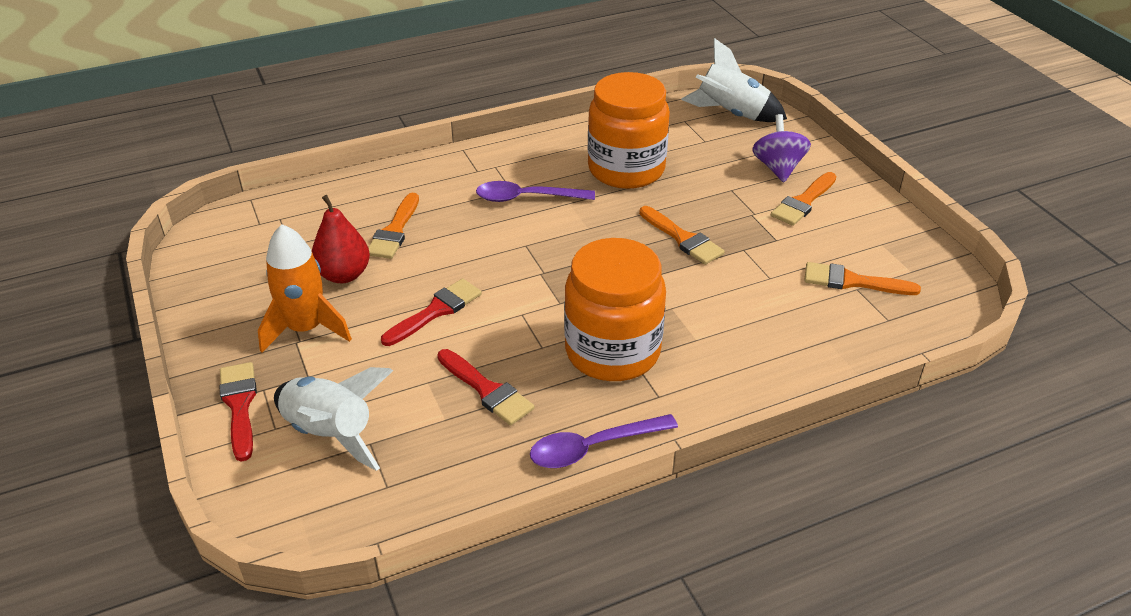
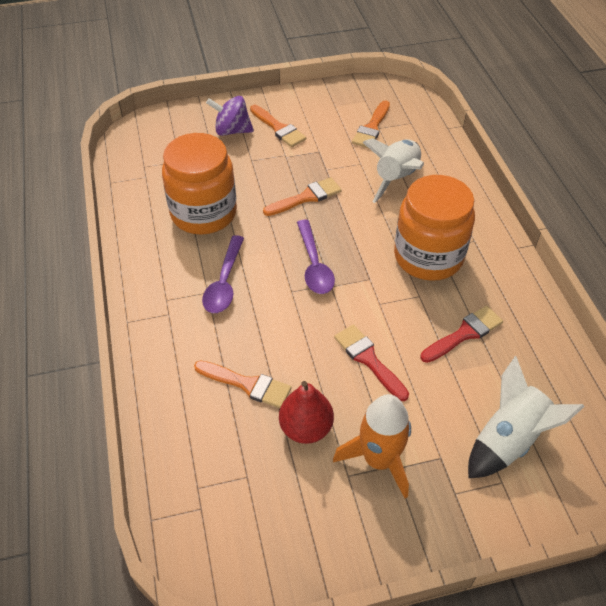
camera: 80 degrees left, 10 degrees up
(240, 405) = (475, 512): red brush -> none
(593, 447) = (522, 281): purple spoon -> purple spoon (314, 265)
(731, 114) = (147, 138): white rocket -> white rocket (396, 178)

